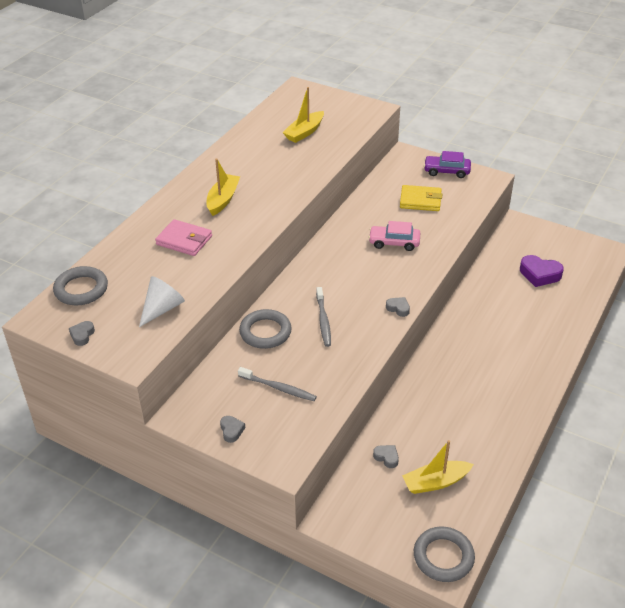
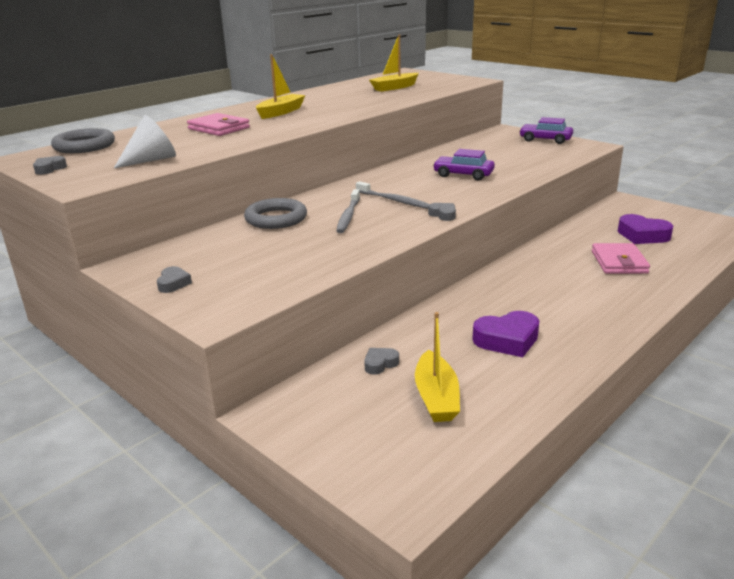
camera: 15 degrees right, 15 degrees down
(279, 388) = (258, 257): grey toothbrush -> grey toothbrush (394, 200)
(386, 457) = (380, 364): grey heart -> grey heart turned 90 degrees counterclockwise
(394, 242) = (463, 175): pink car -> purple car
(420, 201) = (507, 153): yellow wallet -> none
(435, 482) = (436, 397): yellow boat -> yellow boat turned 90 degrees counterclockwise
(443, 557) = (410, 483): grey ring -> none
(467, 417) = (507, 340): none -> purple heart
(527, 313) = (619, 262): none -> pink wallet

